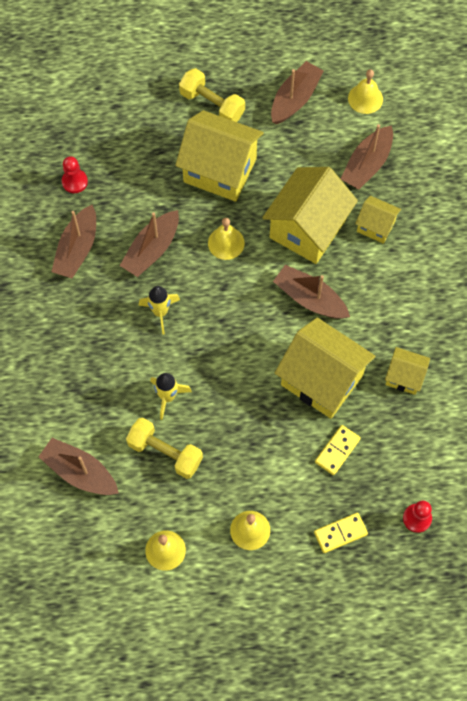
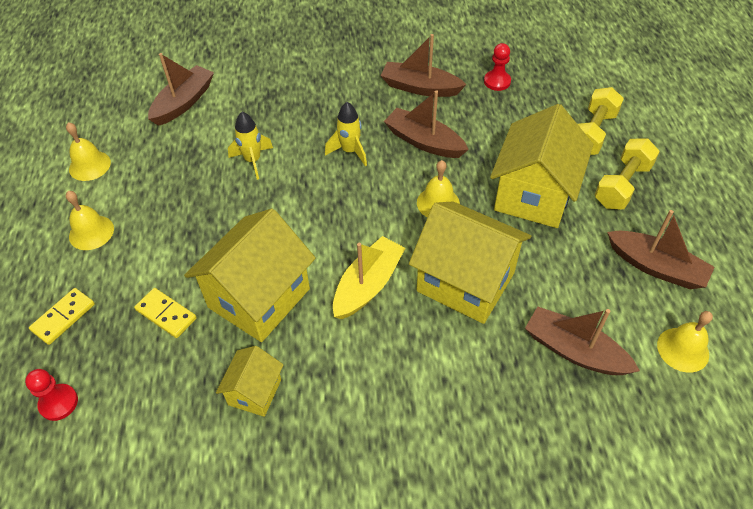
camera: 90 degrees right, 15 degrees down
(165, 453) = (192, 161): yellow dumbbell -> yellow dumbbell (592, 133)
(310, 298) = (368, 285): brown boat -> yellow boat
(340, 533) = (63, 317): yellow domino -> yellow domino turned 60 degrees clockwise
(375, 226) = (478, 360): yellow house -> none

